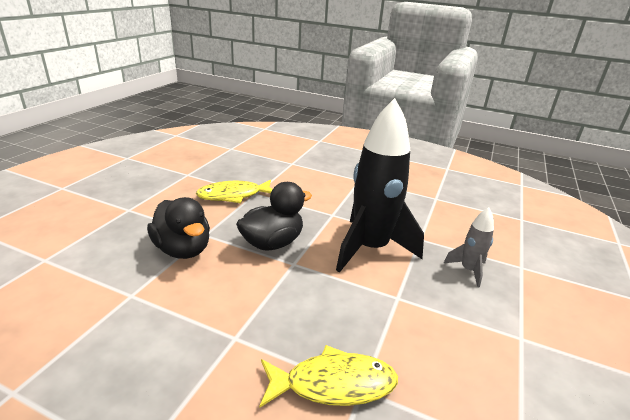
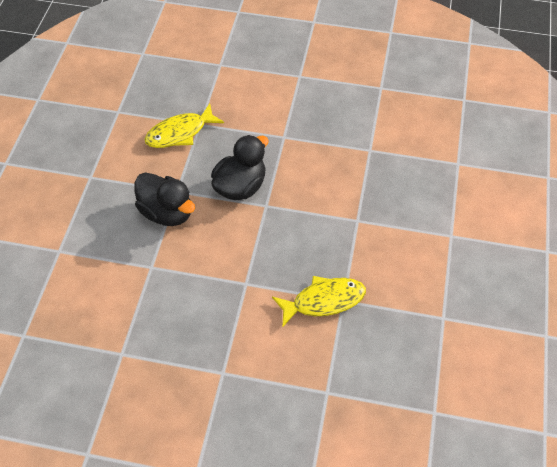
camera: 10 degrees left, 25 degrees up
(370, 248) = (327, 173): black rocket -> none
(468, 270) = (413, 178): grey rocket -> none

